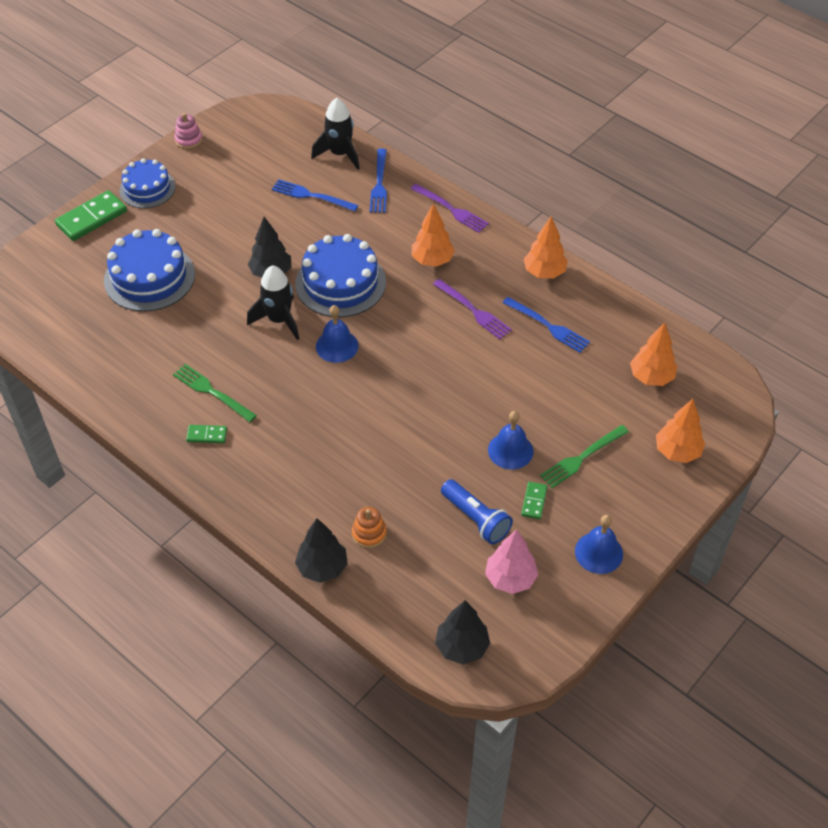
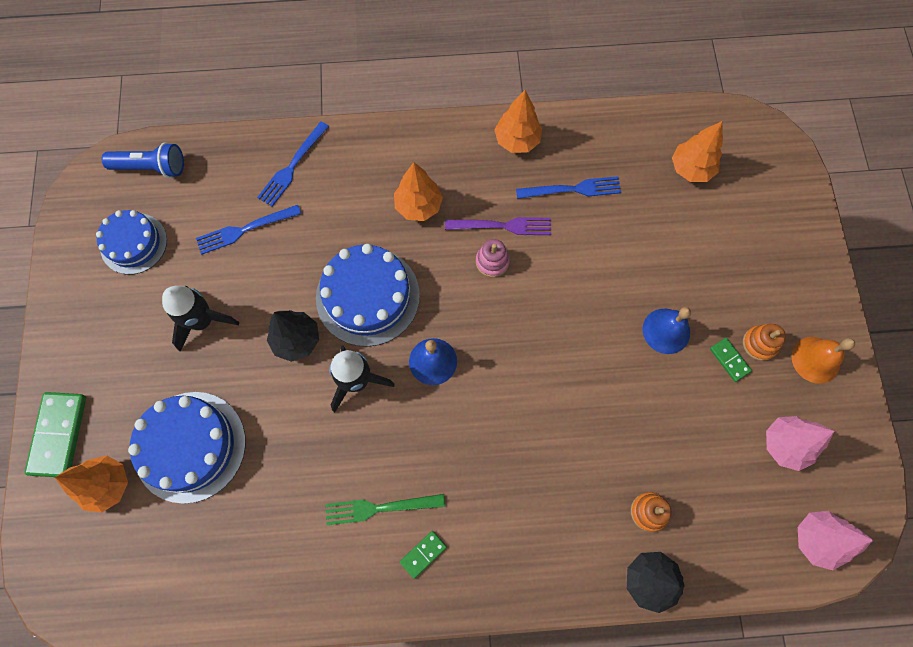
camera: 45 degrees left, 20 degrees up
(147, 188) = (78, 354): blue cake -> blue cake (134, 243)
(189, 140) = (60, 267): pink stacking toy -> pink stacking toy (492, 262)
(340, 154) = (222, 164): black rocket -> black rocket (203, 321)
(379, 184) = (292, 167): blue fork -> blue fork turned 75 degrees clockwise
(452, 210) = (381, 142): purple fork -> none
(462, 647) = (816, 539): black tree -> pink tree
(476, 519) = (707, 417): blue flashlight -> blue flashlight (151, 167)
(568, 510) = (759, 344): none -> orange stacking toy
(581, 458) = (720, 288): green fork -> none
(598, 552) = (815, 359): blue bell -> orange bell
(677, 451) = (774, 219): orange tree -> orange tree (108, 485)

